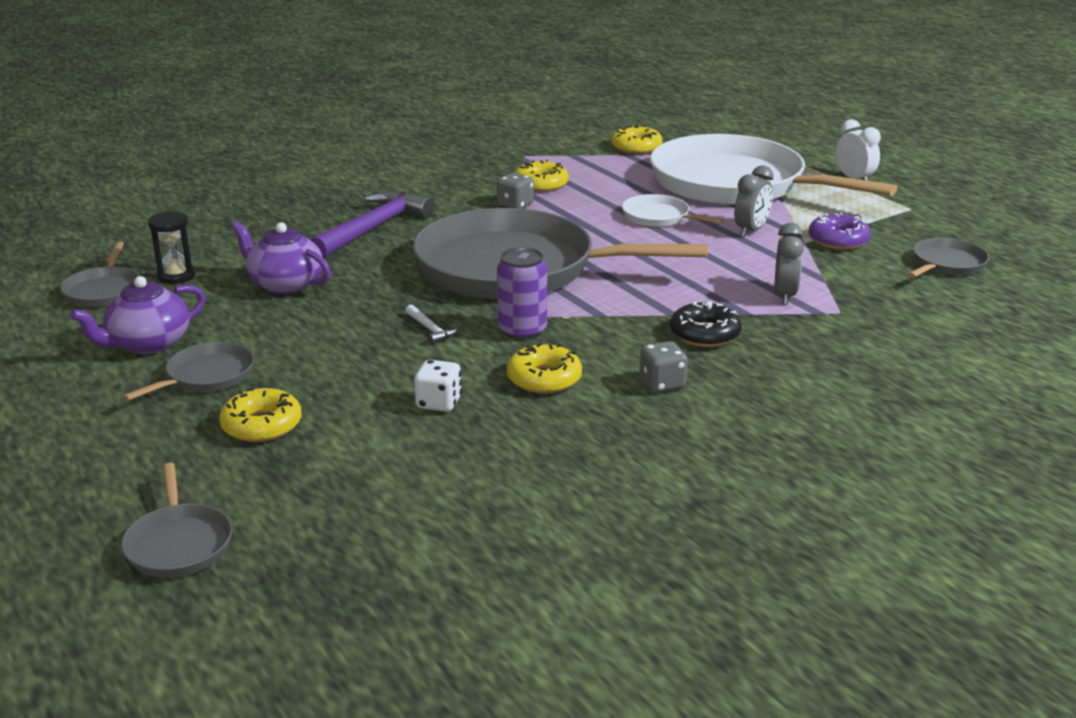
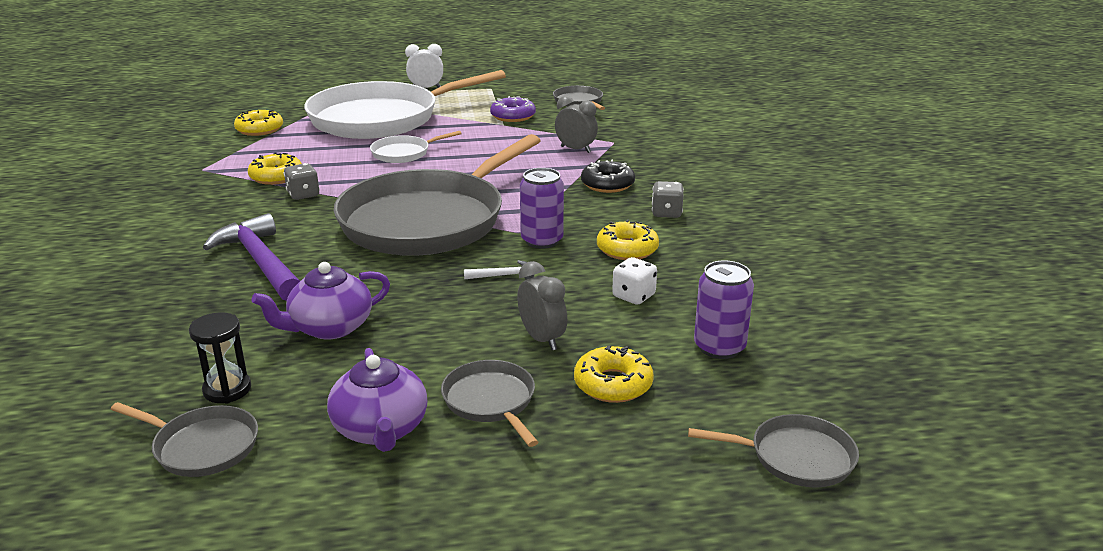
camera: 65 degrees left, 0 degrees up
(363, 470) = (719, 347): none -> purple can
(751, 231) = (466, 133): grey clock -> grey clock (542, 339)

